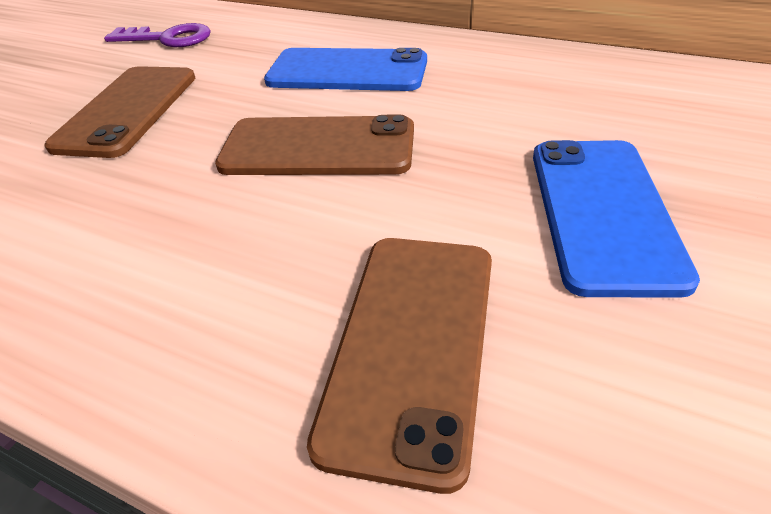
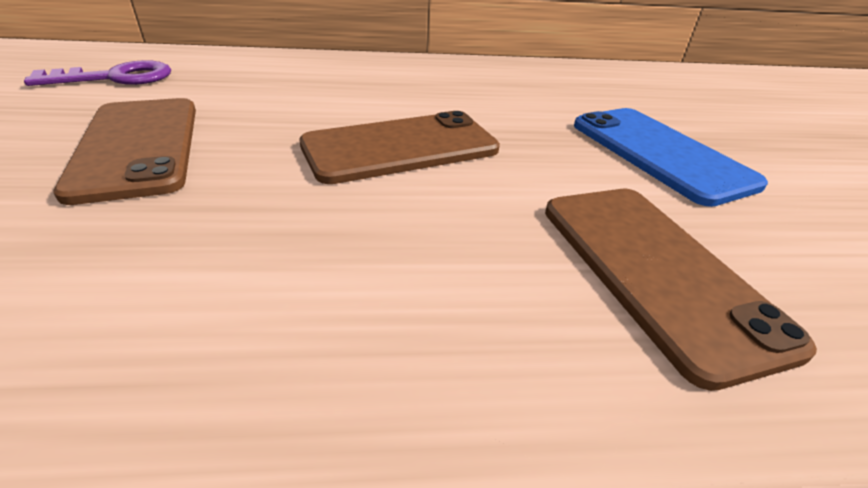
camera: 35 degrees left, 5 degrees down
(347, 71) = (357, 88): blue phone -> none

